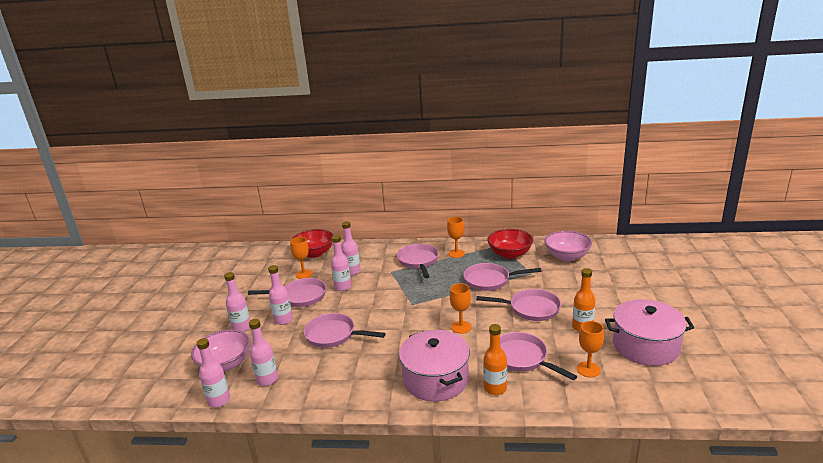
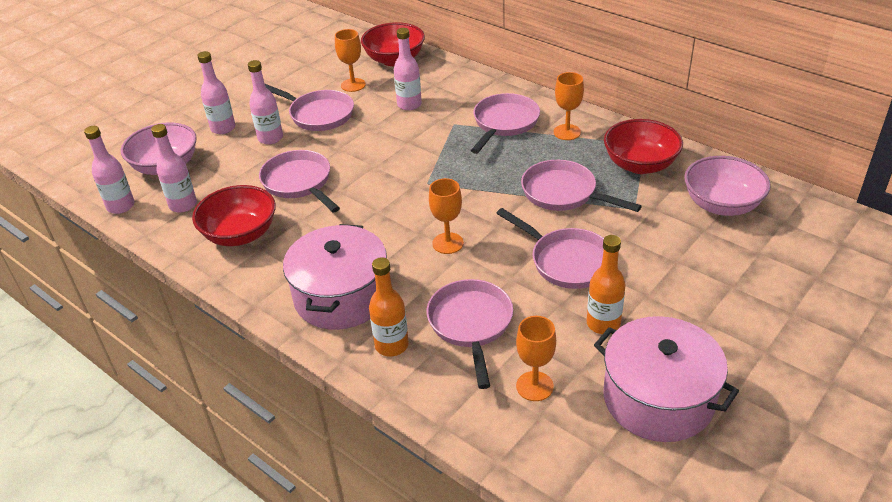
camera: 35 degrees right, 15 degrees up
(330, 377) = (240, 234): none -> red bowl
(343, 287) = (376, 122): pink bottle -> none

